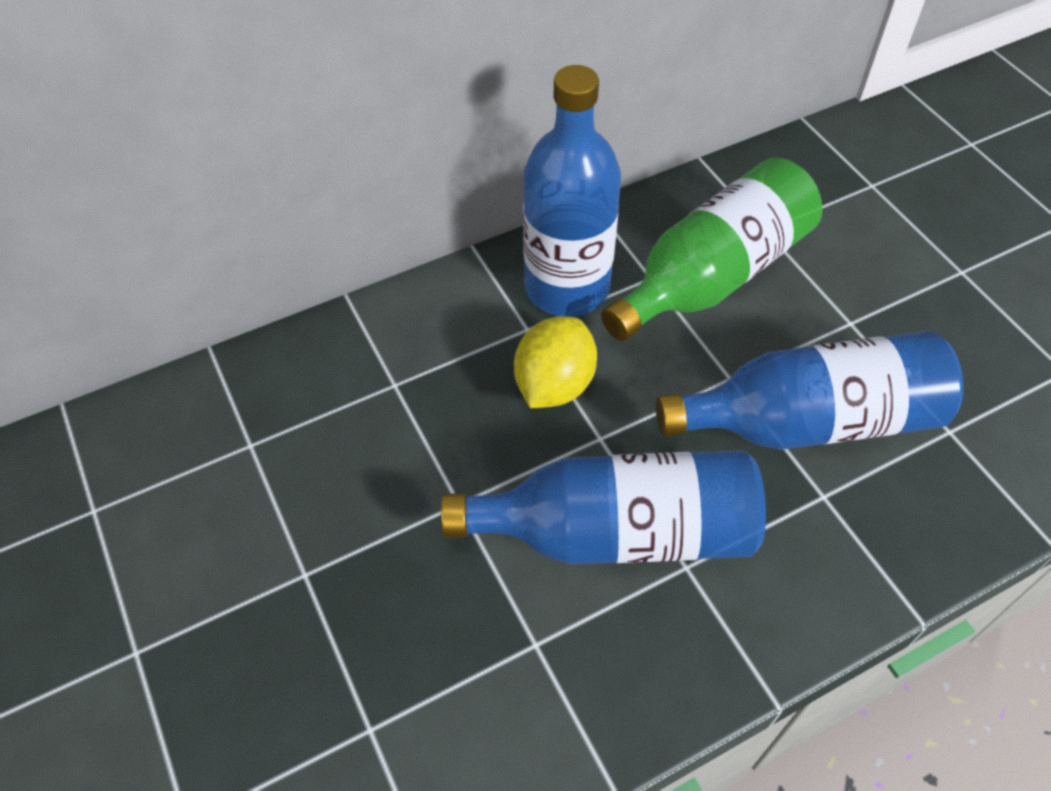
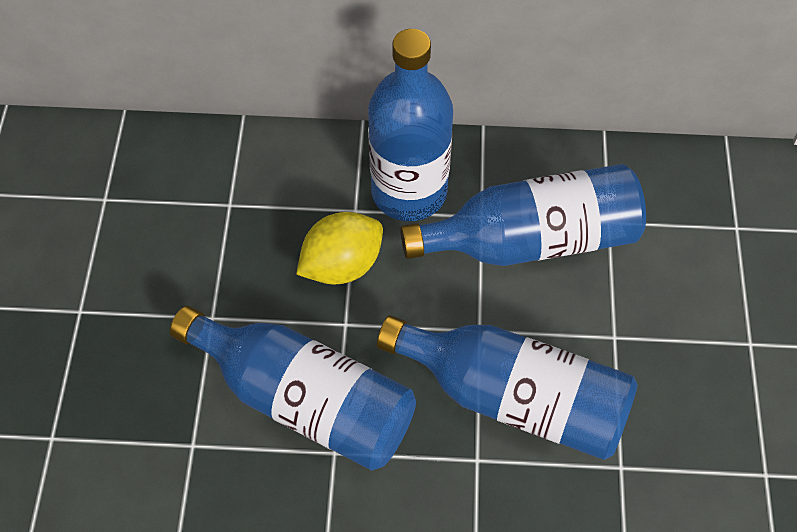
camera: 30 degrees right, 5 degrees up
(713, 275) = (532, 239): green bottle -> blue bottle

